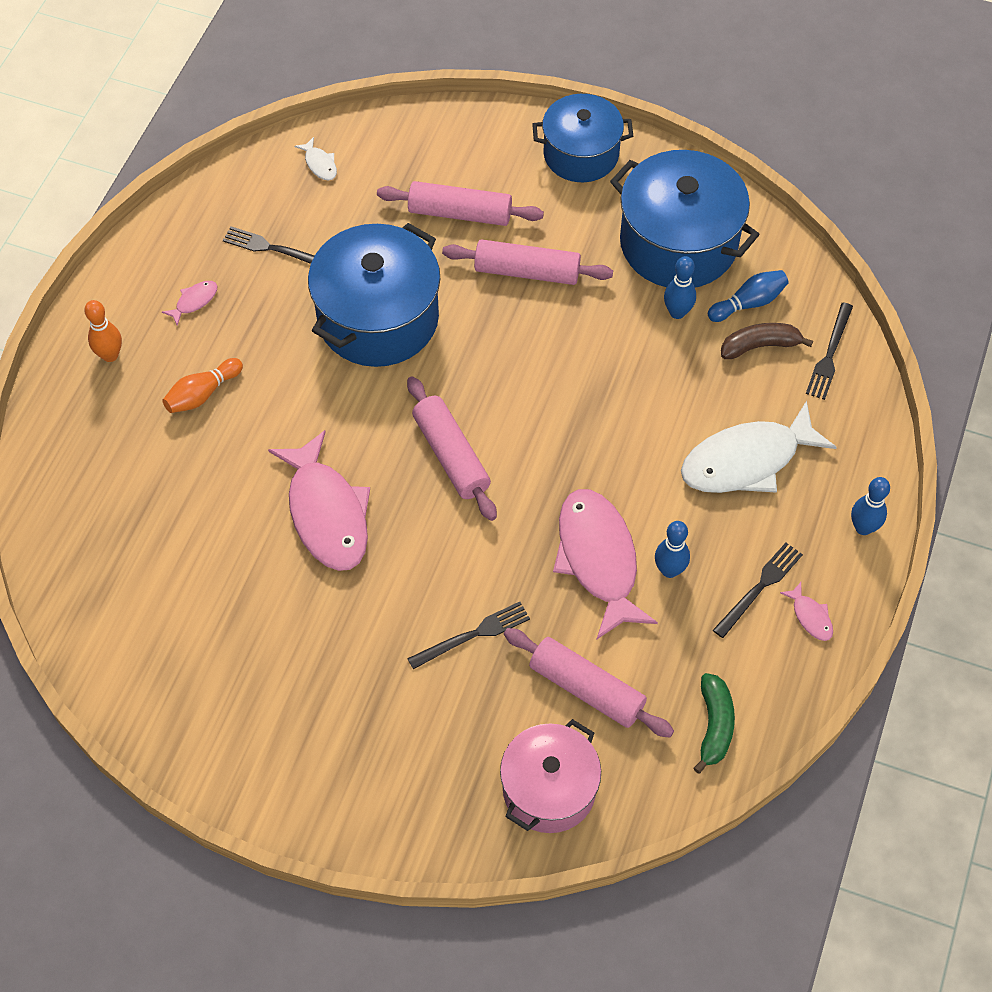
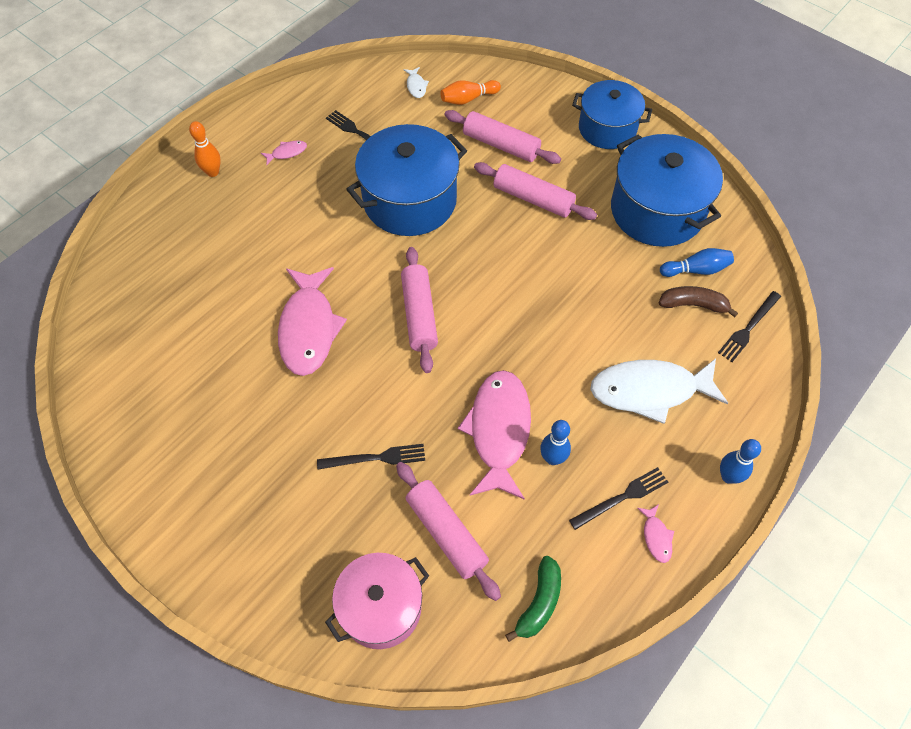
camera: 20 degrees right, 0 degrees up
(202, 394) = (262, 217): orange bowling pin -> orange bowling pin (468, 99)
(677, 312) = (636, 260): blue bowling pin -> none

